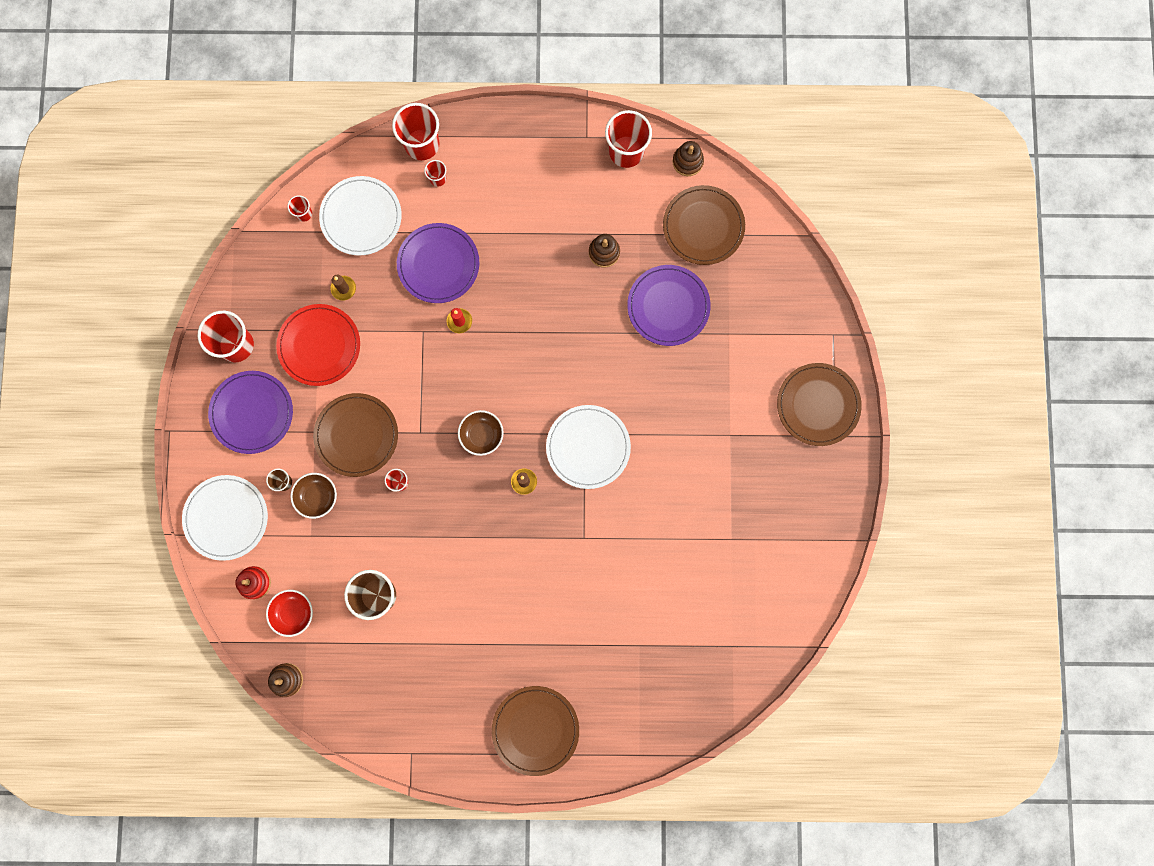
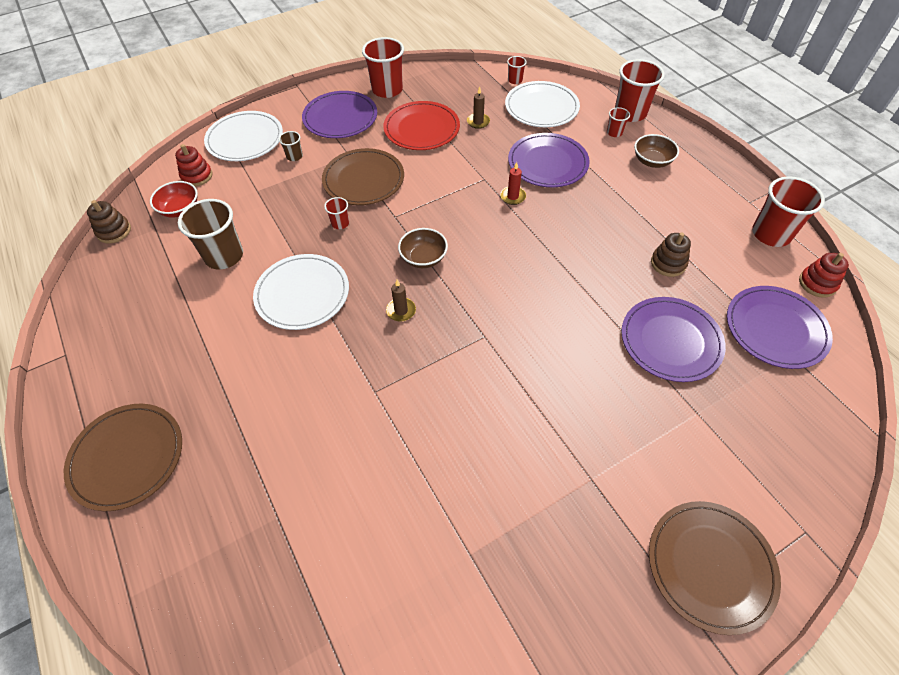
camera: 60 degrees right, 25 degrees down
(317, 497) = (294, 180): brown bowl -> brown bowl (652, 161)
(588, 447) = (473, 346): white plate -> white plate (302, 294)
(687, 161) = (817, 283): brown stacking toy -> red stacking toy
(703, 226) = (775, 329): brown plate -> purple plate

